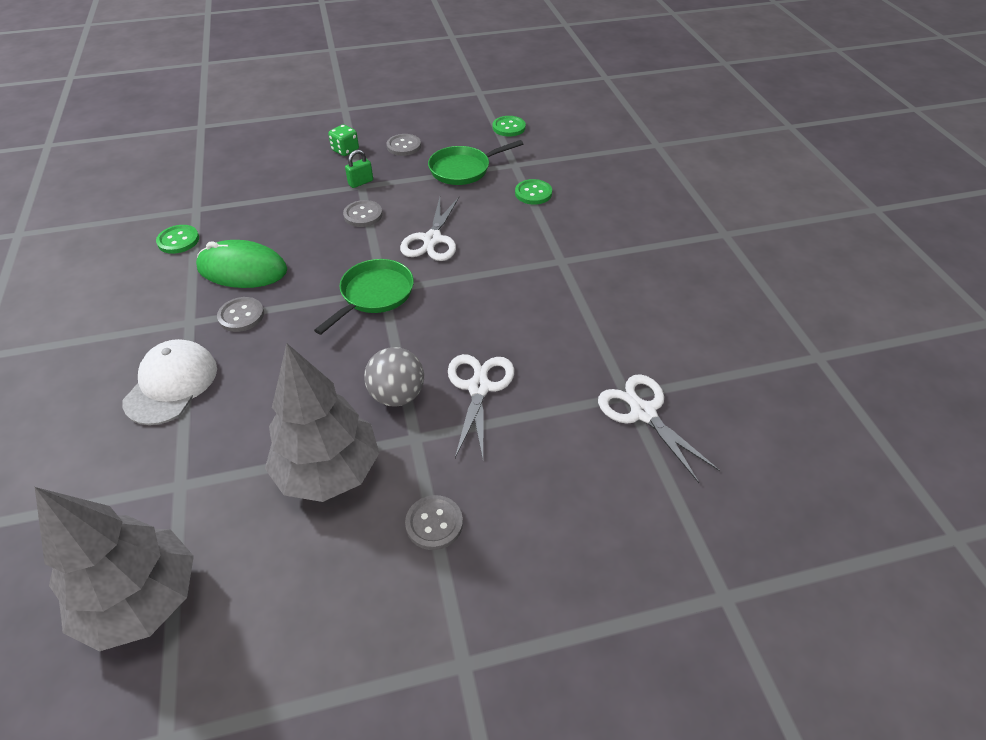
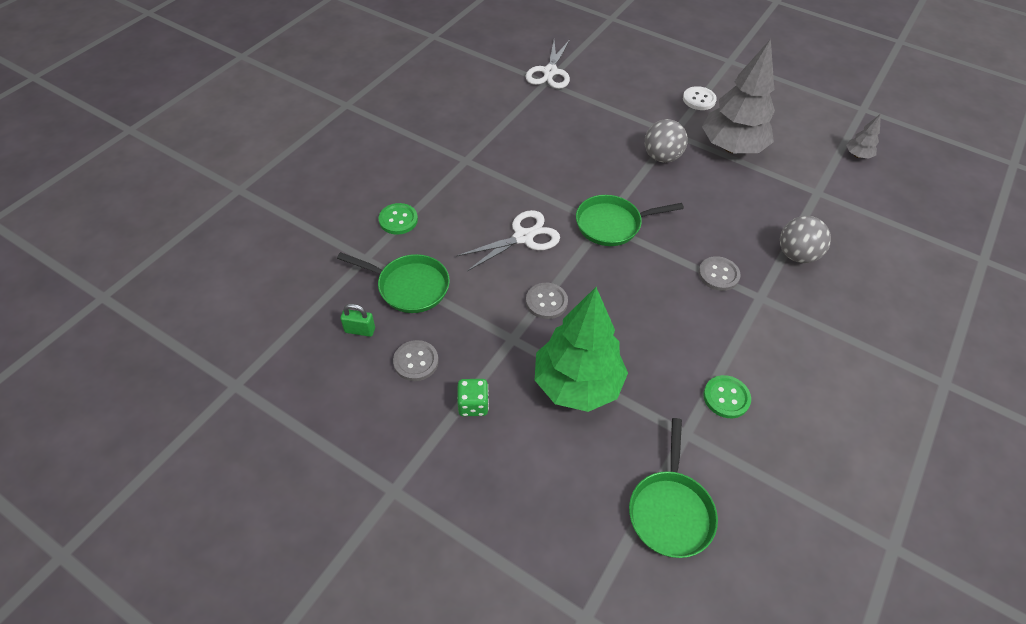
camera: 135 degrees left, 5 degrees up
(142, 600) = (857, 155): grey tree -> grey tree, size x0.43
(171, 384) = (796, 255): white cap -> grey ball
(181, 176) = (670, 510): none -> green pan
(242, 269) = (690, 318): green mouse -> none
(292, 190) = (577, 384): none -> green tree
(360, 182) = (508, 343): green padlock -> green padlock (360, 330)
(434, 523) = (699, 99): grey button -> white button
(479, 387) = (613, 131): white scissors -> none
(509, 127) = (298, 305): green button -> none

